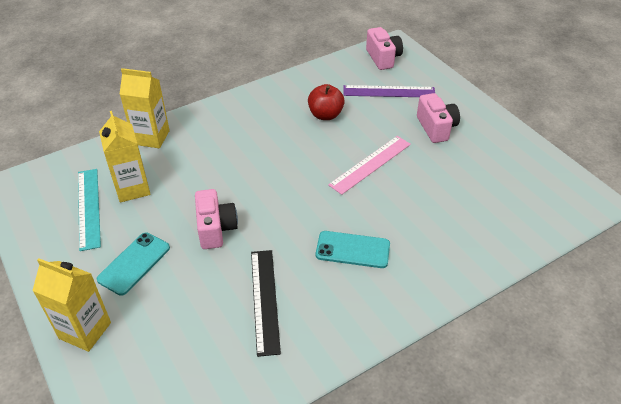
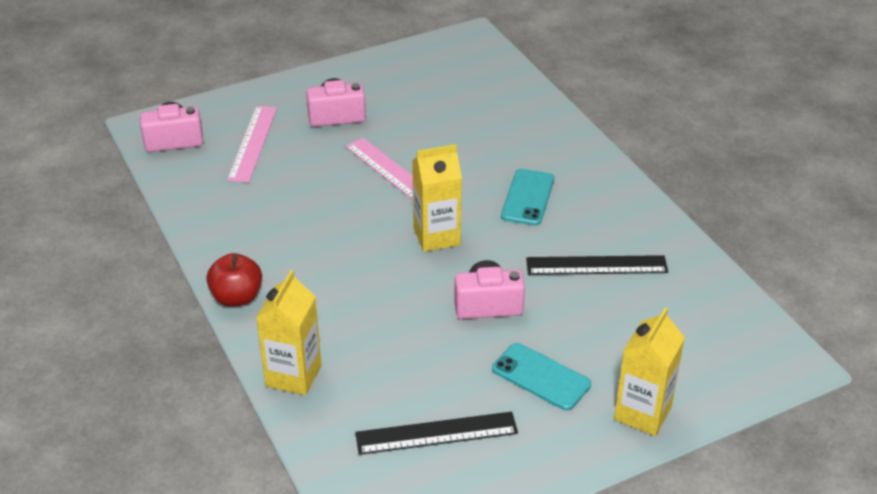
camera: 85 degrees left, 5 degrees down
(89, 208) = (436, 433): turquoise ruler -> black ruler
(132, 188) = (403, 389): yellow carton -> yellow carton (436, 236)
(325, 115) = (287, 201): red apple -> red apple (237, 297)
(389, 91) = (252, 143): purple ruler -> pink ruler

